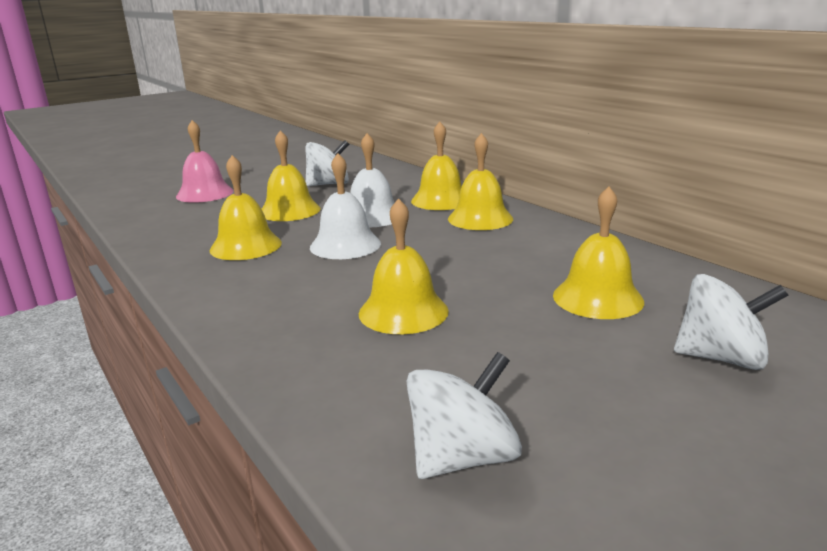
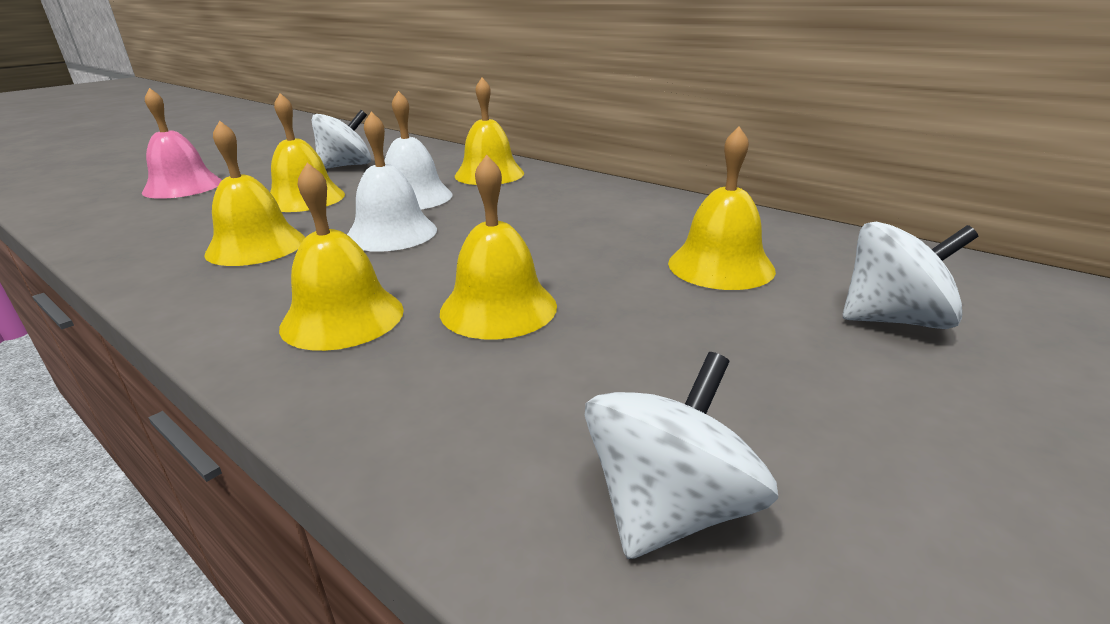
camera: 15 degrees left, 5 degrees up
(480, 218) = (543, 190): yellow bell -> yellow bell (342, 318)

